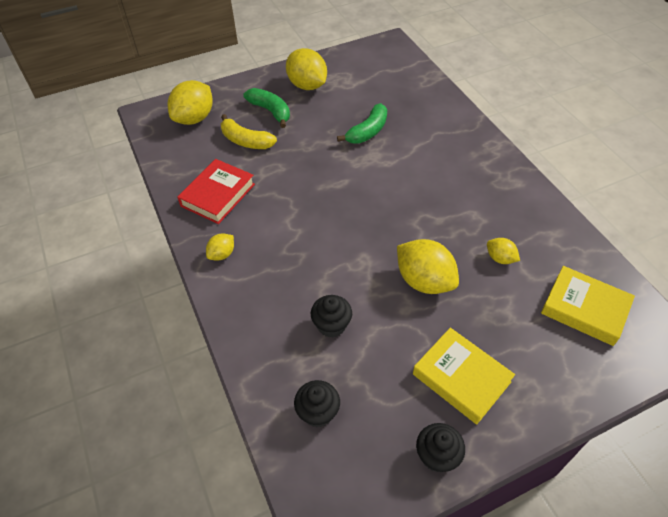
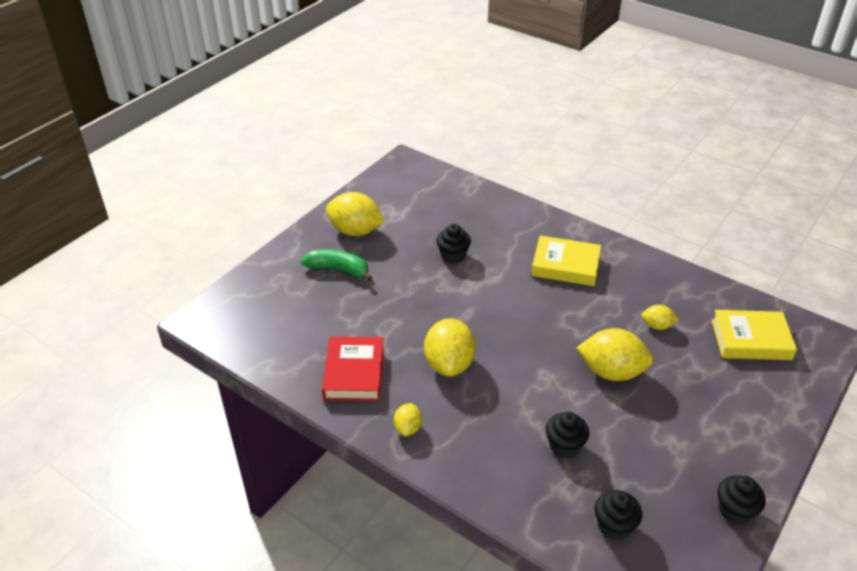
camera: 30 degrees left, 10 degrees down
(194, 118) = (261, 306): yellow lemon -> yellow lemon (449, 364)
(246, 141) = (338, 308): yellow banana -> none
(368, 131) = (453, 255): green banana -> black cupcake
(461, 378) = (704, 439): yellow book -> yellow book (565, 265)

